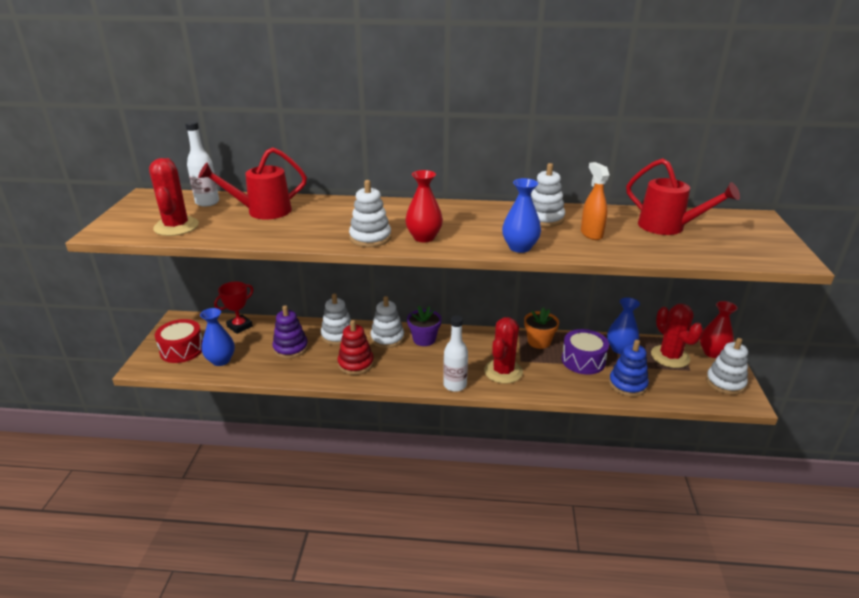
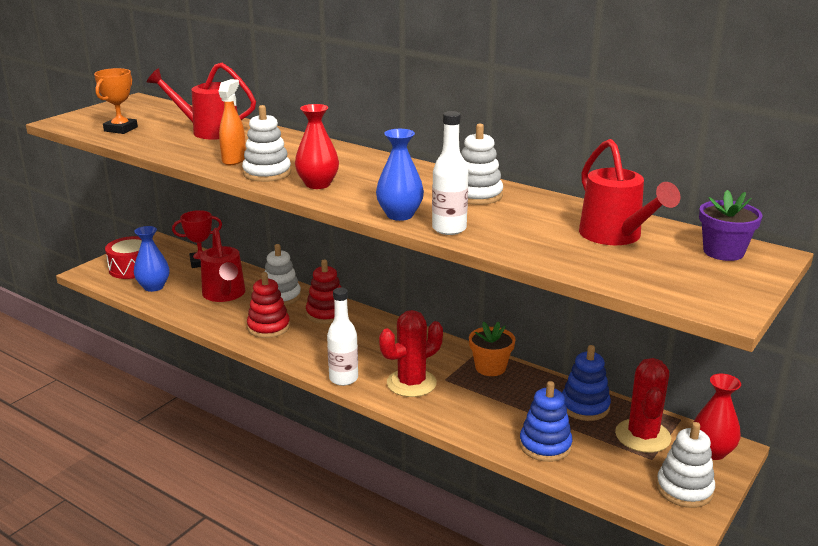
camera: 30 degrees right, 5 degrees down
(176, 227) = (121, 129): red cactus -> orange trophy
(207, 202) = (175, 115): white bottle -> white bottle (449, 229)
(290, 348) = (224, 295): purple stacking toy -> red watering can
(387, 338) = (326, 314): white stacking toy -> red stacking toy
(424, 339) = (363, 326): purple flower pot -> purple flower pot (723, 252)
(583, 360) = (520, 403): purple drum -> none
(591, 234) = (504, 221): orange spray bottle -> orange spray bottle (234, 160)
(620, 349) = (585, 406): blue vase -> blue stacking toy

